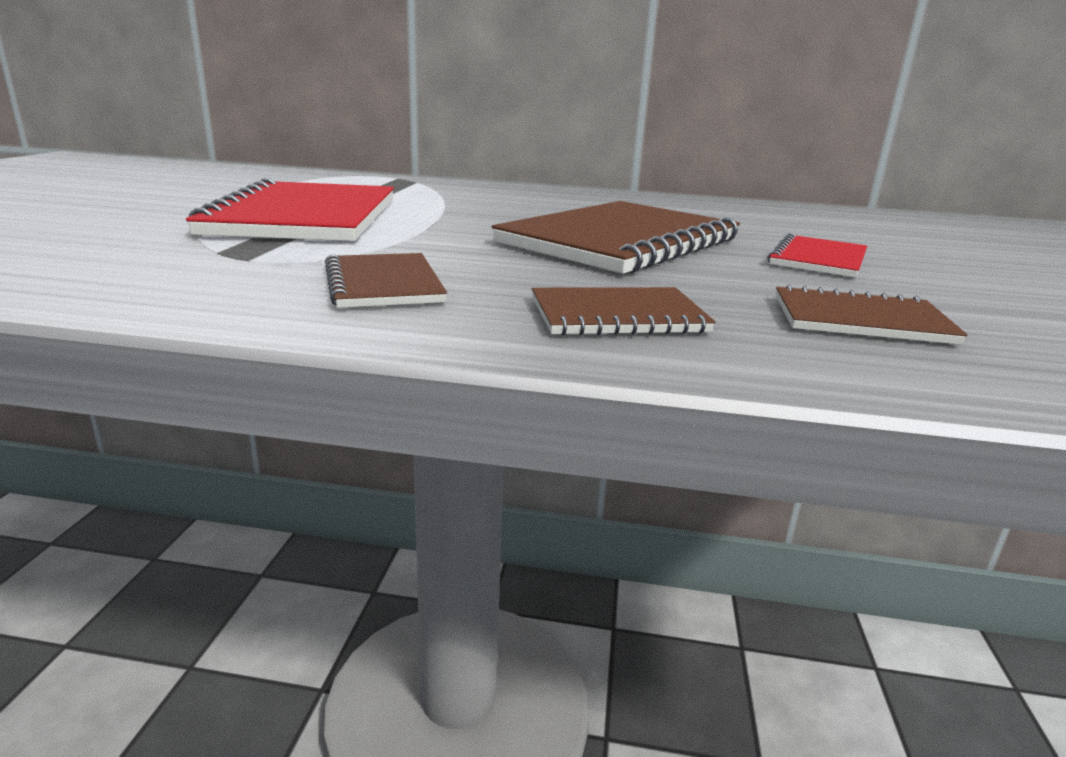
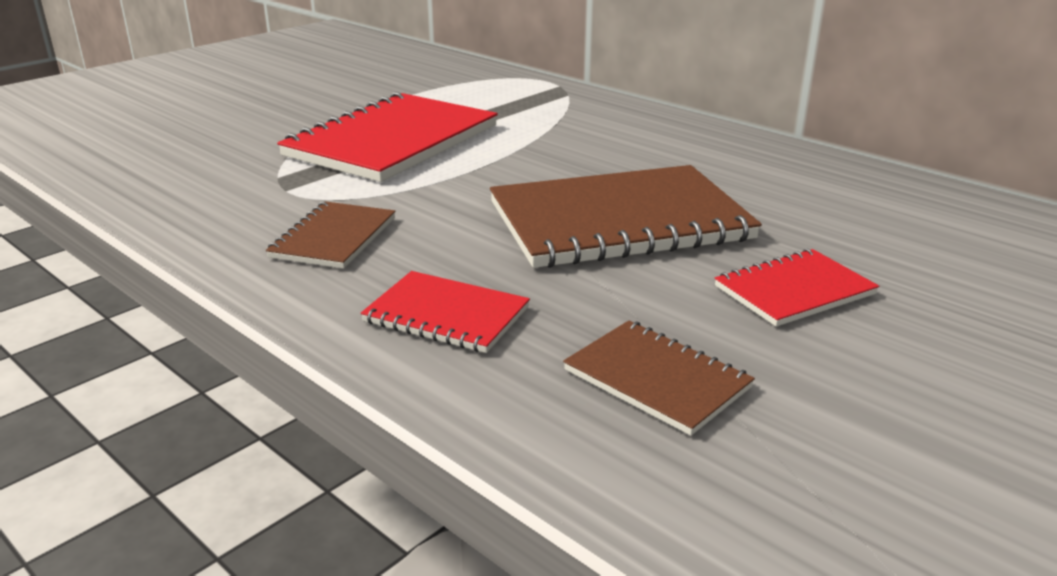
camera: 35 degrees right, 5 degrees up
(617, 316) = (446, 315): brown notebook -> red notebook

